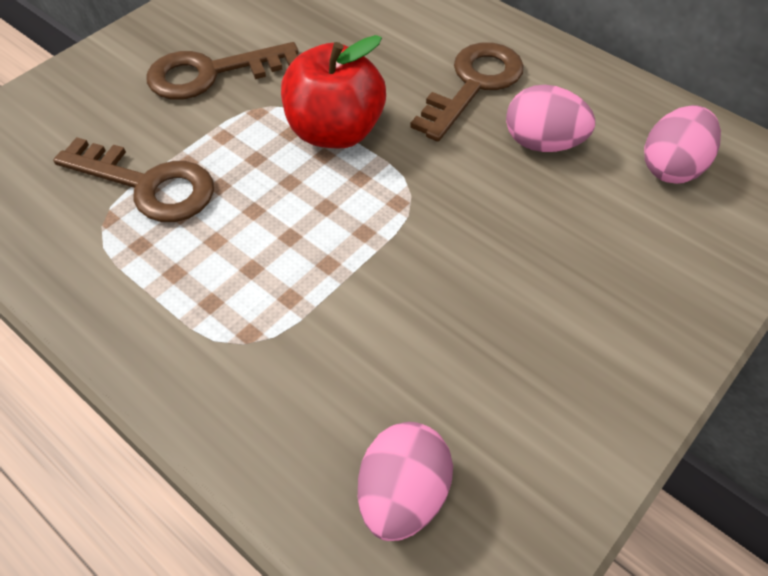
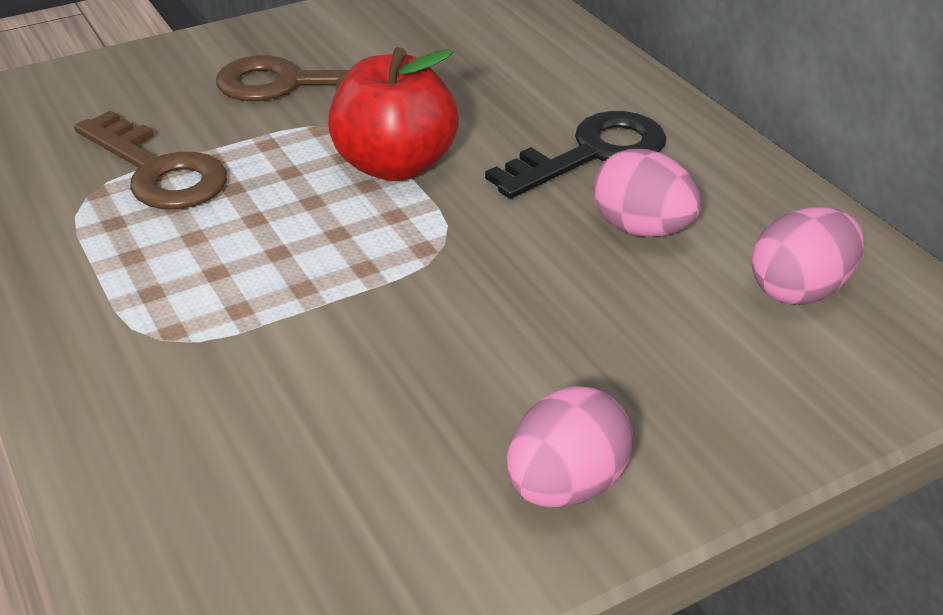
camera: 20 degrees right, 15 degrees down
(403, 495) = (238, 531): pink egg -> pink egg (565, 485)
(474, 85) = (592, 154): brown key -> black key

